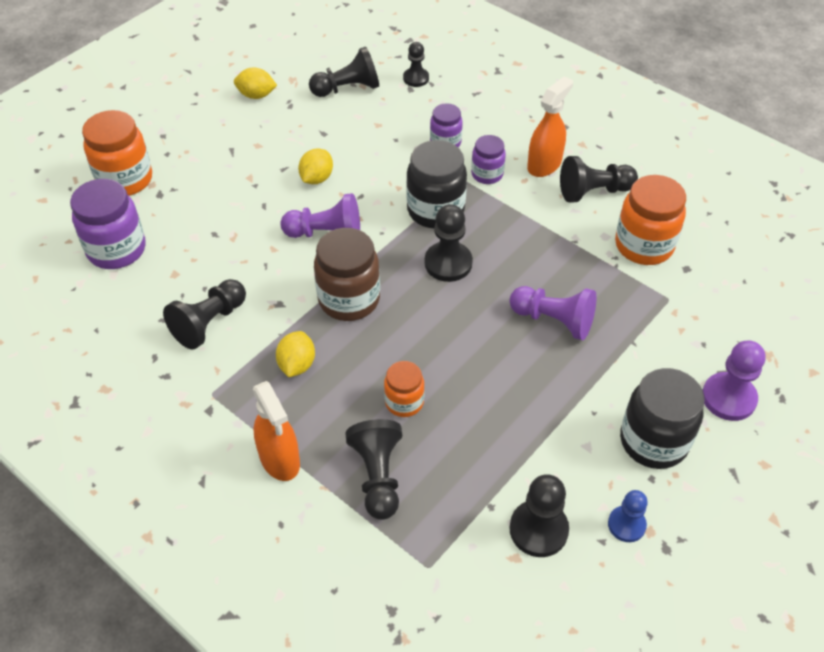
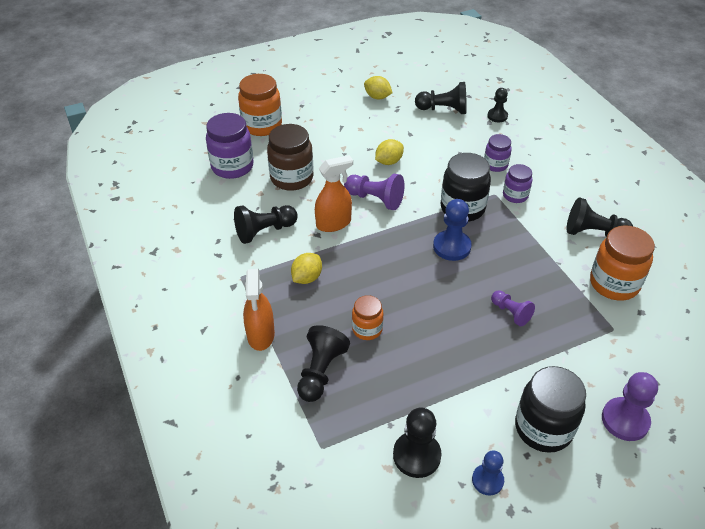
camera: 25 degrees right, 5 degrees down
(349, 299) = (366, 247): brown jar -> brown jar (292, 178)
(448, 263) = (452, 247): black pawn -> blue pawn
(544, 165) = (564, 202): orange spray bottle -> orange spray bottle (334, 223)
(553, 320) = (510, 313): purple pawn -> purple pawn, size x0.64

